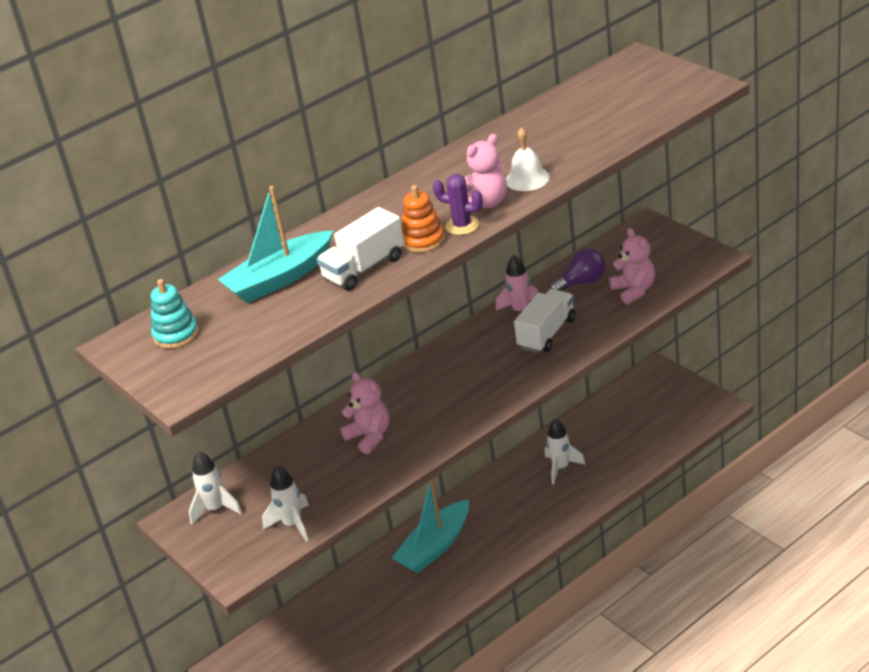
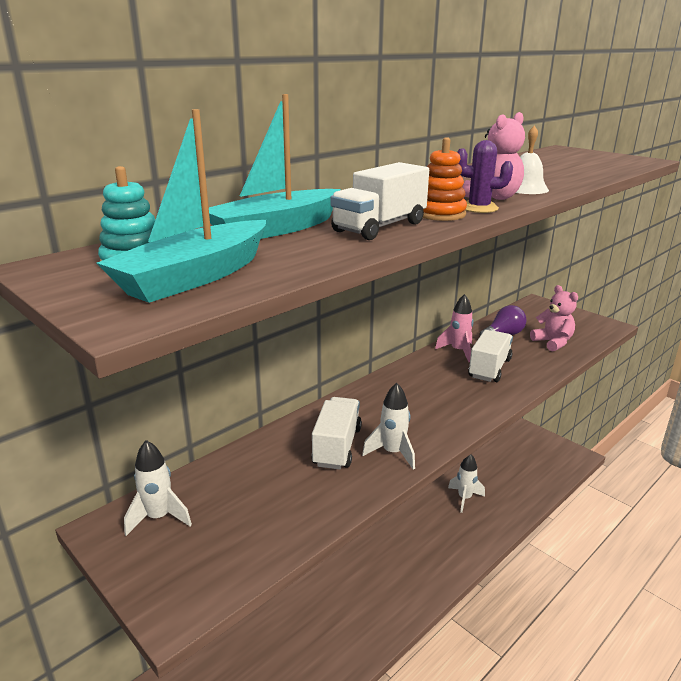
camera: 10 degrees left, 10 degrees down
(292, 524) = (255, 543): white rocket -> white rocket (392, 453)
(369, 436) = (337, 446): pink teddy bear -> white truck
(435, 547) = (365, 566): turquoise boat -> turquoise boat (195, 277)

